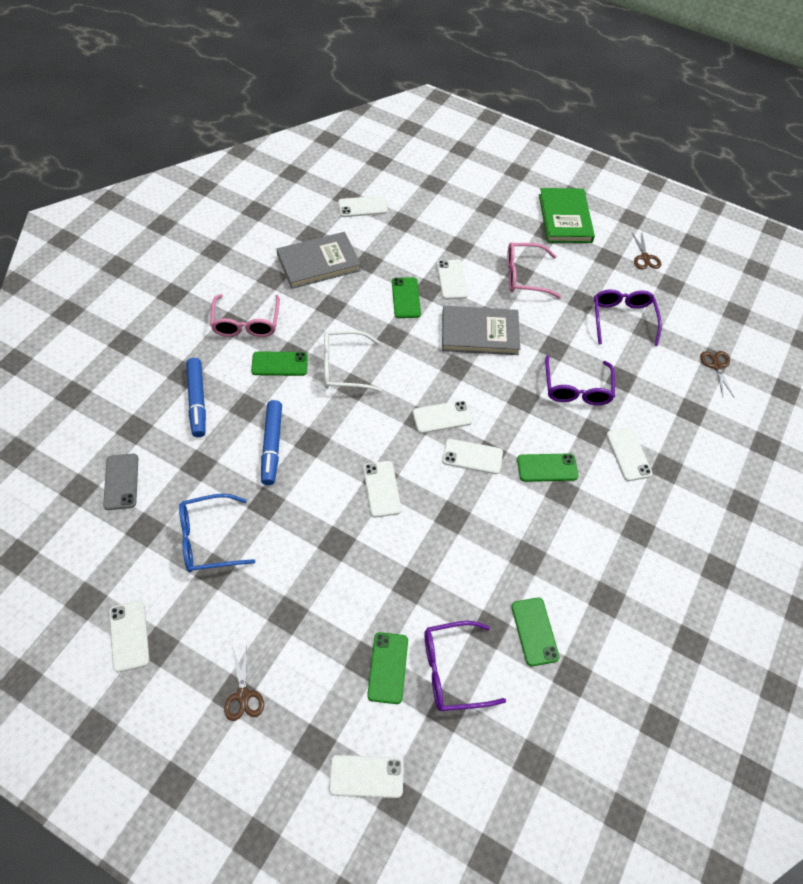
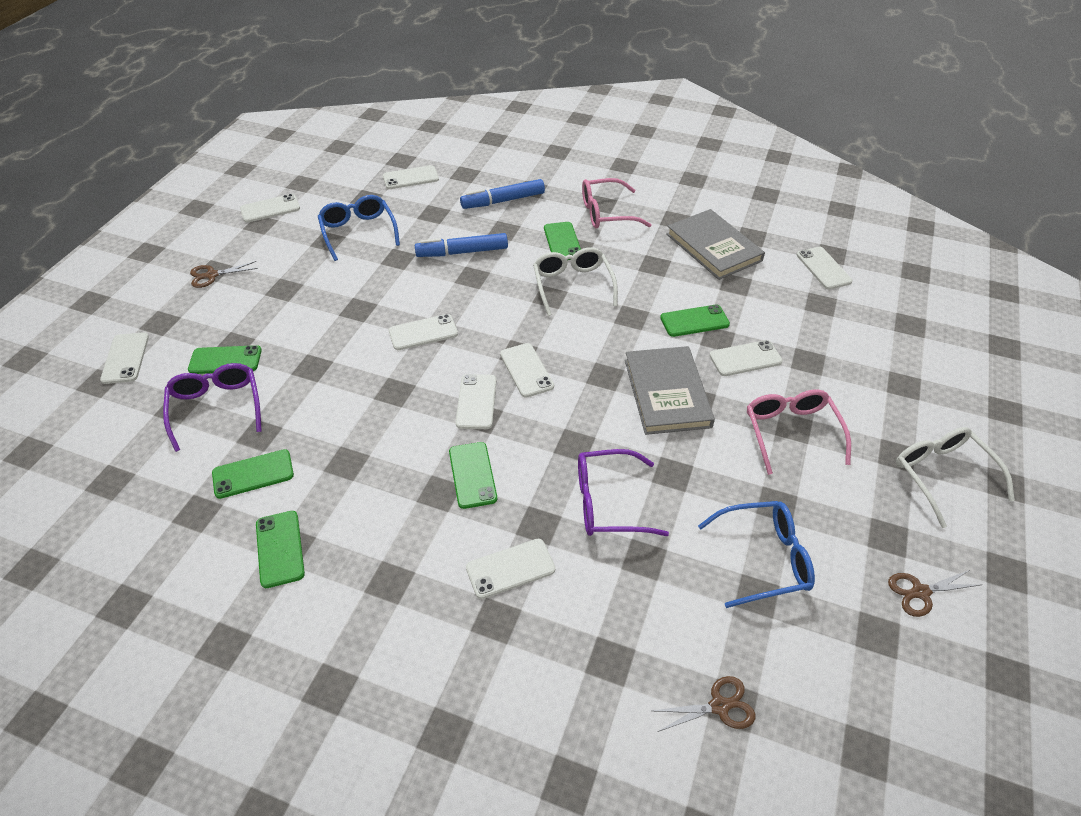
camera: 85 degrees right, 10 degrees down
(121, 481) = (411, 178): grey phone -> white phone
(565, 218) = (942, 475): green book -> white glasses
(609, 606) = (280, 549): none -> green phone
(622, 319) = (764, 558): purple glasses -> blue glasses

